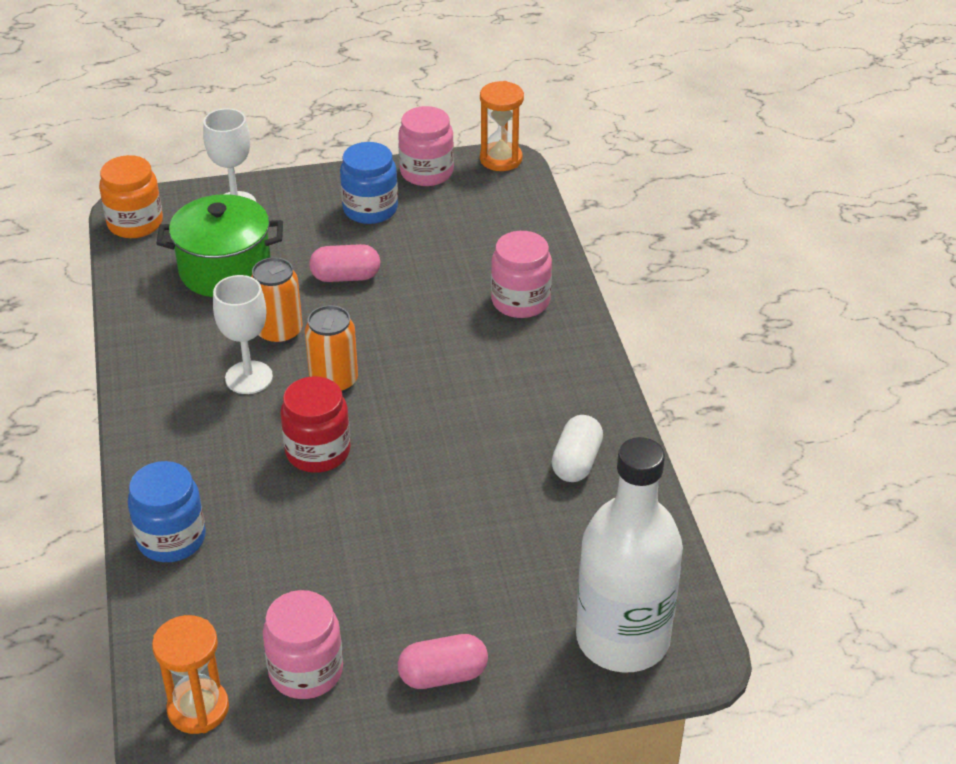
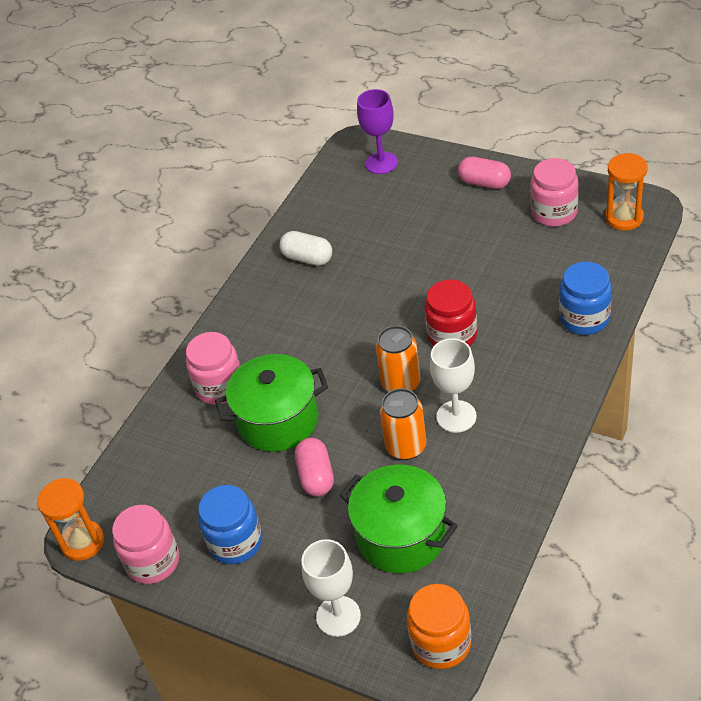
camera: 135 degrees left, 5 degrees up
(345, 277) = (316, 476): pink capsule -> pink capsule turned 45 degrees clockwise
(429, 300) = (278, 420): none -> green pot
(576, 462) = (307, 258): white capsule -> white capsule turned 60 degrees clockwise
(622, 638) = (381, 163): white bottle -> purple goblet

